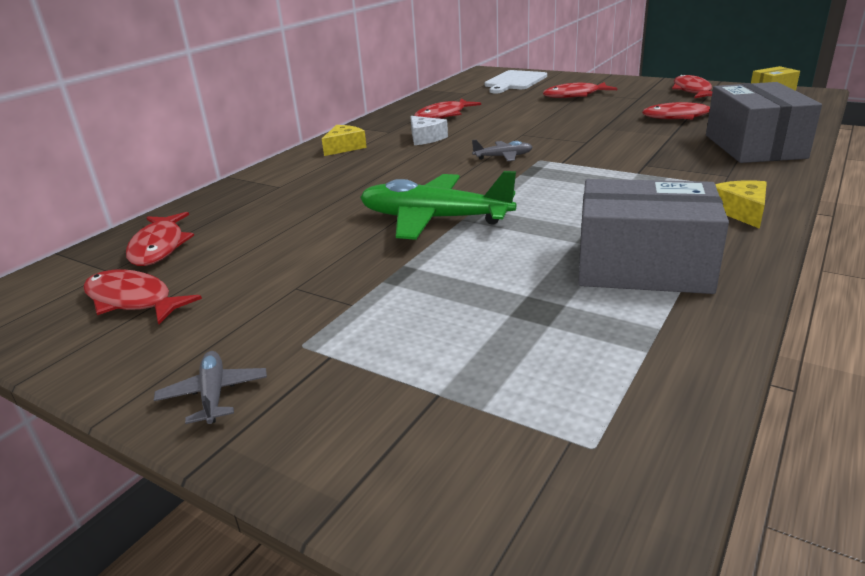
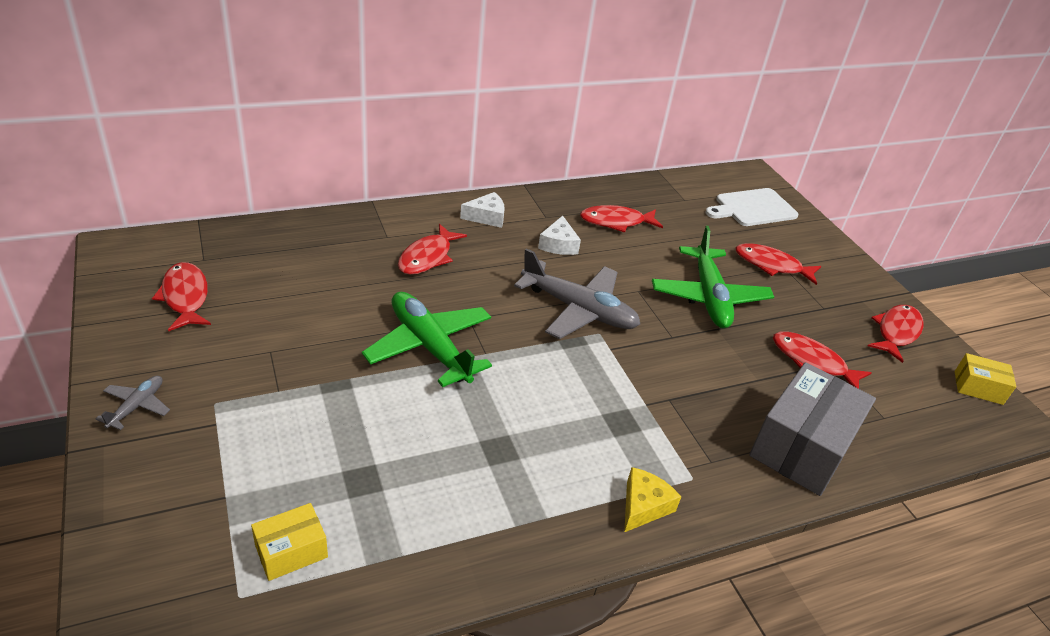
camera: 30 degrees right, 10 degrees up
(159, 247) = (250, 254): red fish -> red fish (427, 257)
(344, 147) = (487, 217): yellow cheese -> white cheese
(503, 157) = (579, 310): grey plane -> grey plane, size x2.14
(569, 119) = (709, 297): none -> green plane
(572, 386) = (291, 551): none -> yellow box
(643, 267) = (481, 499): grey box -> none

